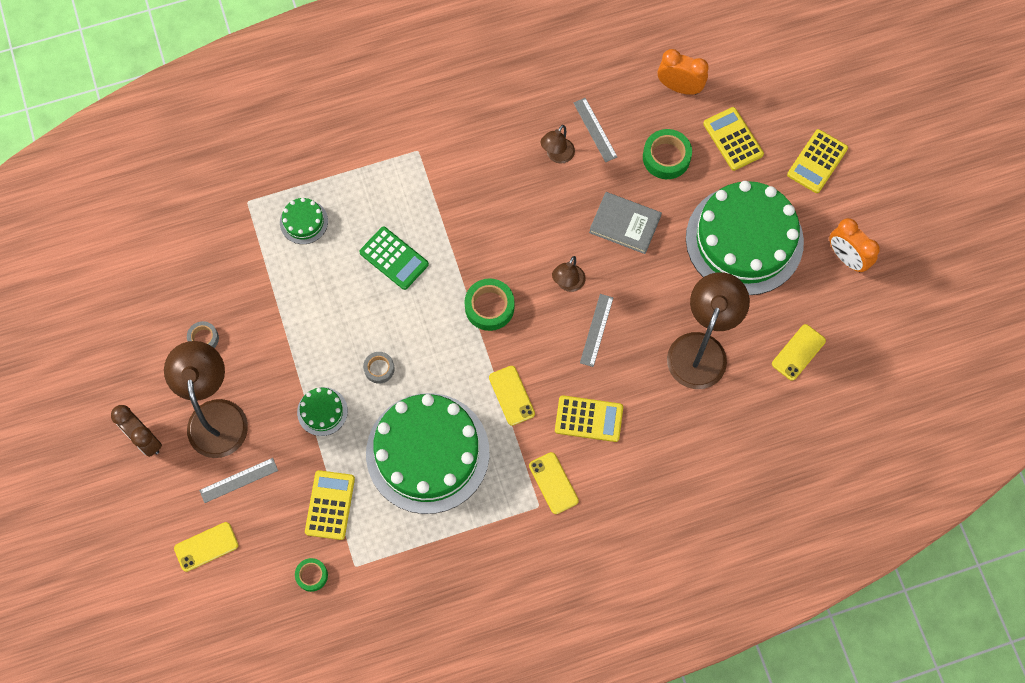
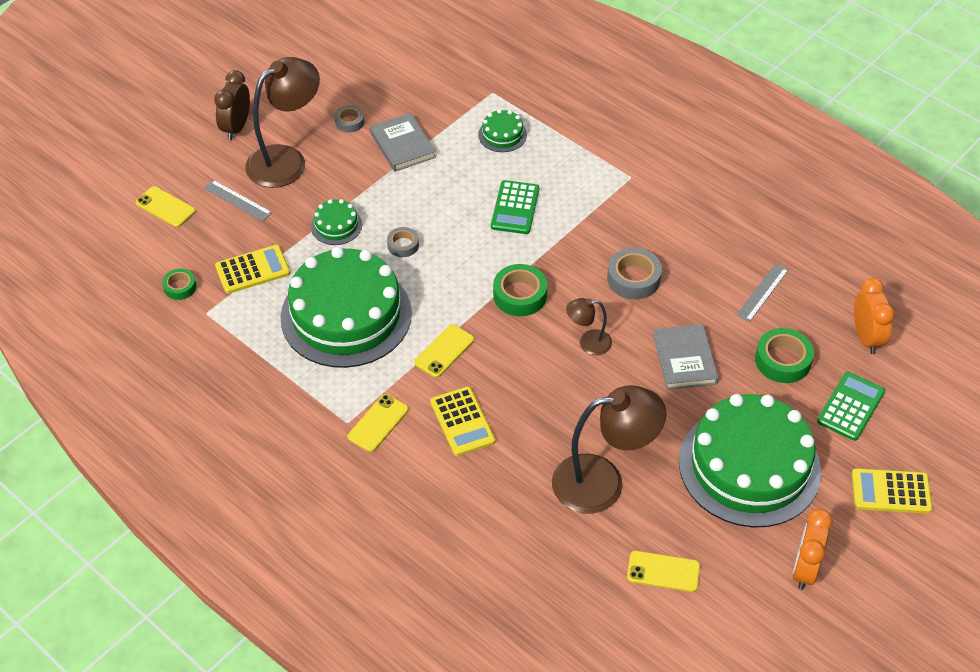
camera: 60 degrees right, 20 degrees down
(262, 309) = (402, 145): none -> grey book
(525, 213) = (633, 279): none -> grey tape
(557, 156) = (711, 276): brown lamp -> none
(596, 330) = (558, 387): grey ruler -> none
(733, 139) = (850, 406): yellow calculator -> green calculator

